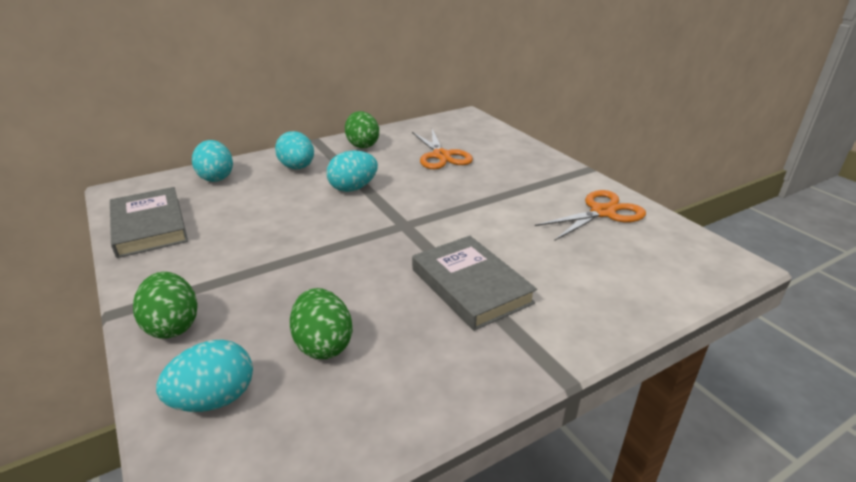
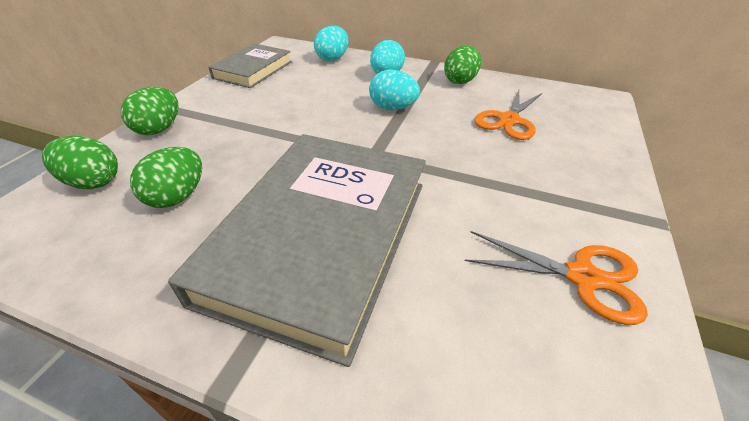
camera: 50 degrees right, 10 degrees up
(214, 399) = (93, 182): turquoise egg -> green egg
(471, 286) = (321, 237): grey book -> grey book, size x1.86

